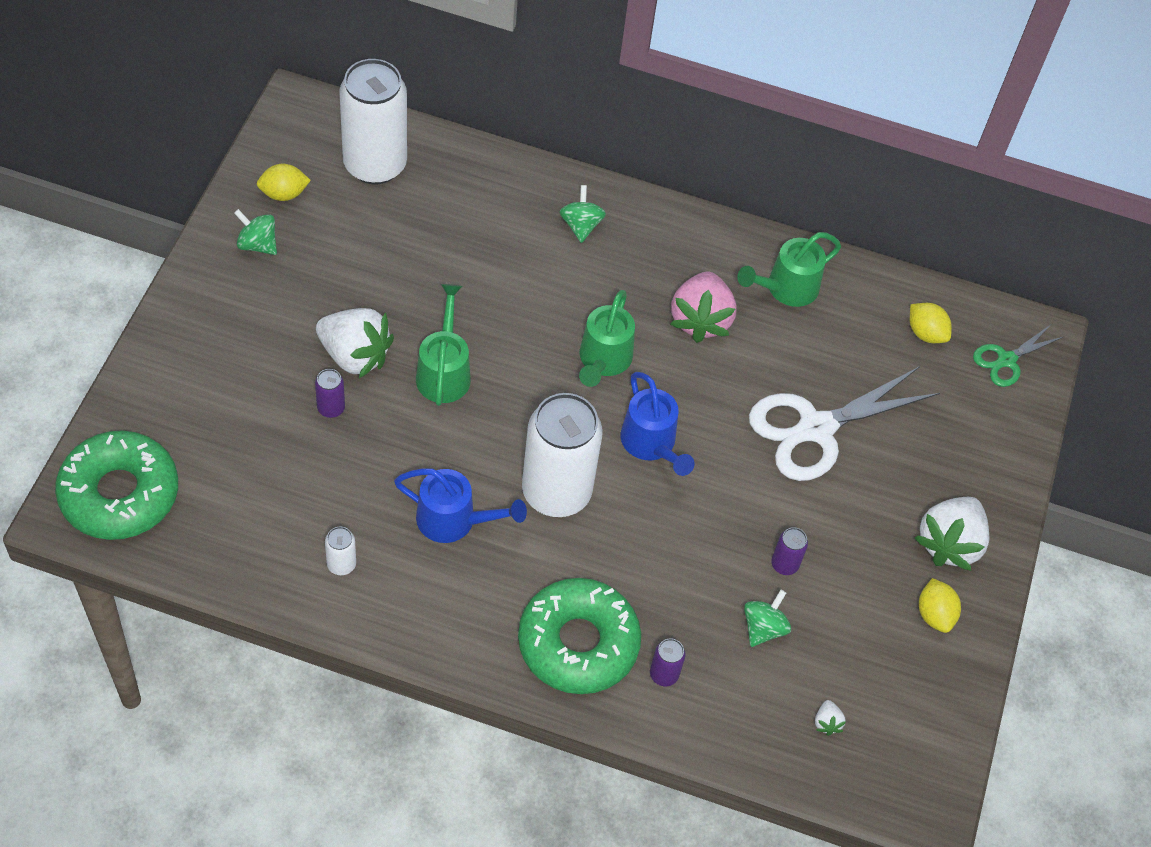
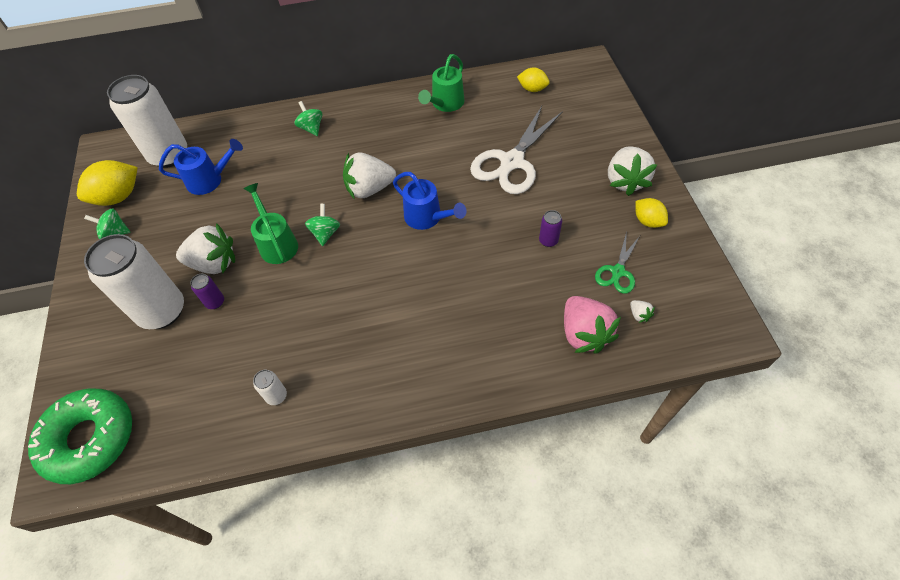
camera: 20 degrees left, 0 degrees up
(284, 194) = (118, 197): yellow lemon -> yellow lemon, size x1.66
(455, 521) = (336, 326): blue watering can -> blue watering can (210, 180)
(556, 492) = (389, 274): white can -> white can (162, 311)
(578, 643) = (461, 356): green donut -> none
(603, 361) = (369, 189): green watering can -> white strawberry
(664, 674) = (526, 343): purple can -> none
(700, 320) = (410, 141): pink strawberry -> pink strawberry (584, 334)
(763, 628) = (563, 282): green spinning top -> green spinning top (325, 233)
(1006, 360) = (582, 81): green scissors -> green scissors (618, 272)

